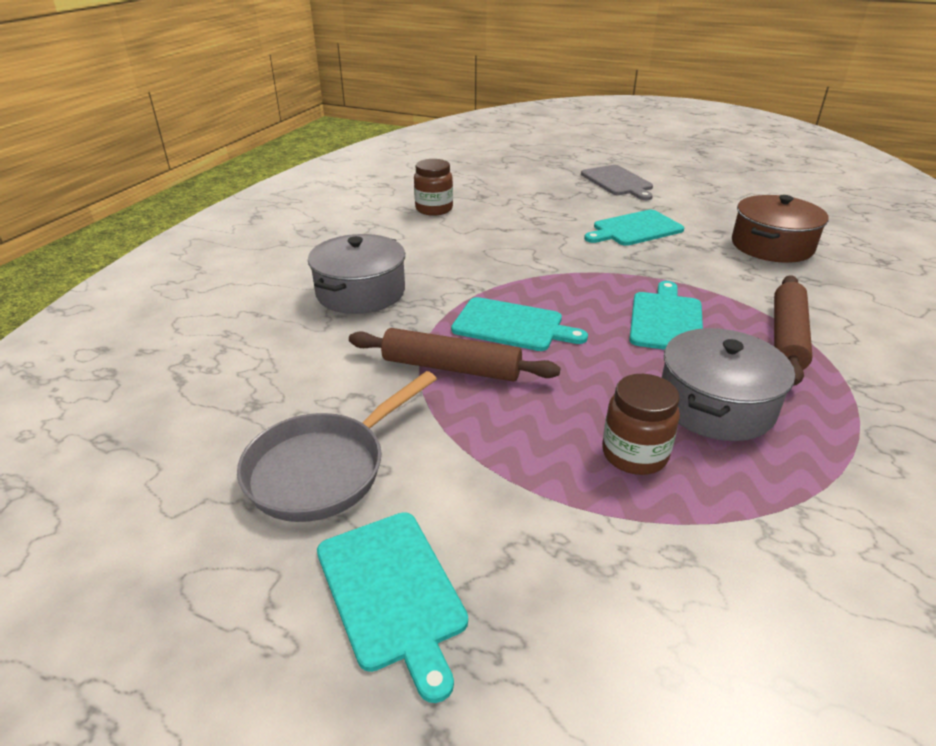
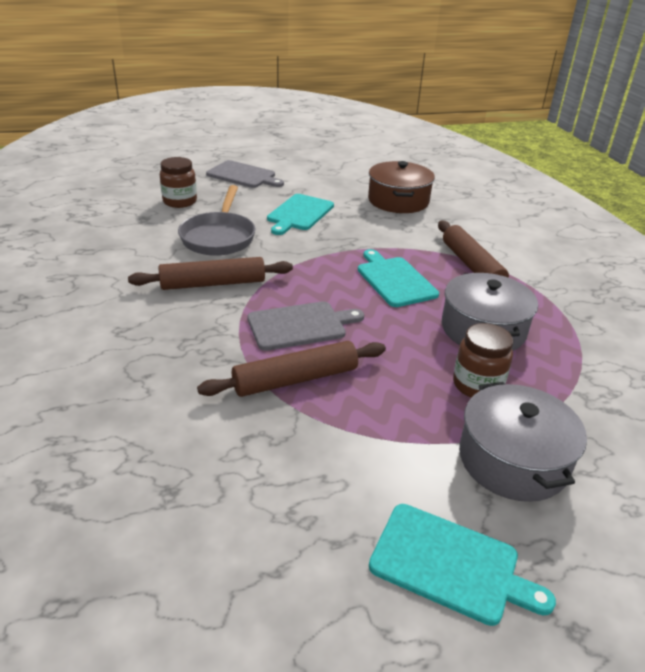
camera: 40 degrees left, 0 degrees up
(324, 469) = (298, 509): grey pan -> grey pan (219, 237)
(361, 292) = (141, 346): grey pot -> grey pot (513, 460)
(434, 209) = (114, 243): brown jar -> brown jar (180, 202)
(476, 264) = (213, 283): none -> brown rolling pin
(512, 325) = (300, 325): turquoise cutting board -> grey cutting board

